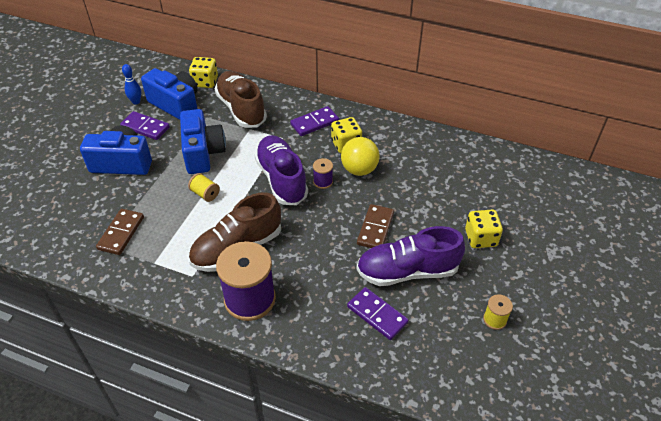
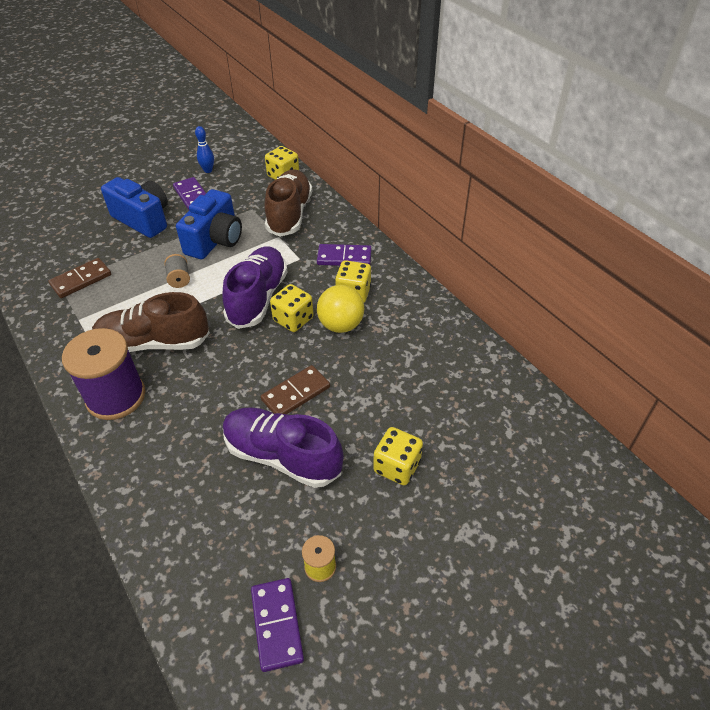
camera: 35 degrees right, 0 degrees up
(176, 105) = (237, 186): blue camera -> none
(205, 194) = (179, 279): yellow spool -> grey spool
(323, 182) = (293, 319): purple spool -> yellow dice
(377, 315) = (207, 483): purple domino -> purple domino (277, 625)

